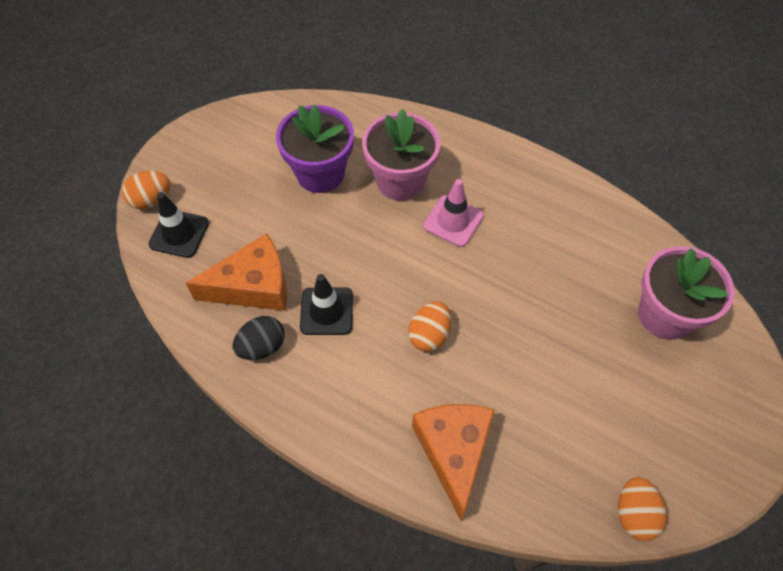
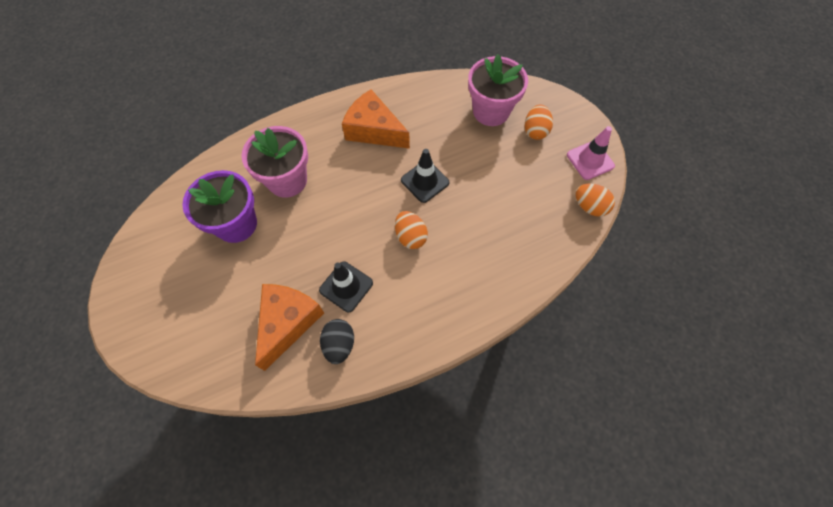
camera: 55 degrees left, 5 degrees up
(151, 200) = (149, 354): orange egg -> orange egg (535, 131)
(179, 234) = (199, 350): black traffic cone -> black traffic cone (425, 181)
(453, 221) = (343, 171): pink traffic cone -> pink traffic cone (590, 160)
(453, 452) = (495, 273): orange cheese -> orange cheese (374, 130)

